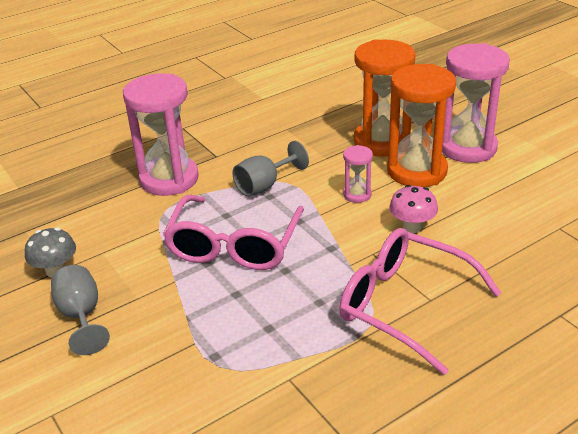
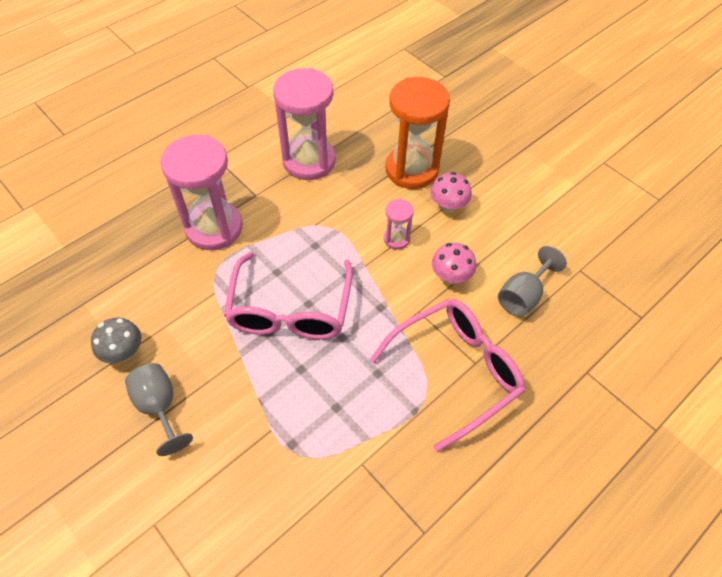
camera: 10 degrees left, 20 degrees up
(264, 185) = (308, 232): grey goblet -> grey goblet (523, 296)
(405, 306) = (454, 372): pink glasses -> pink glasses turned 120 degrees clockwise
(417, 171) = (448, 206): orange hourglass -> pink mushroom
(467, 148) = (492, 174): pink hourglass -> pink hourglass (309, 161)

